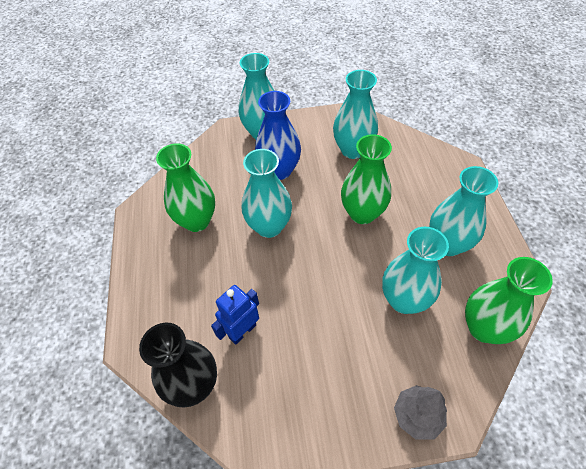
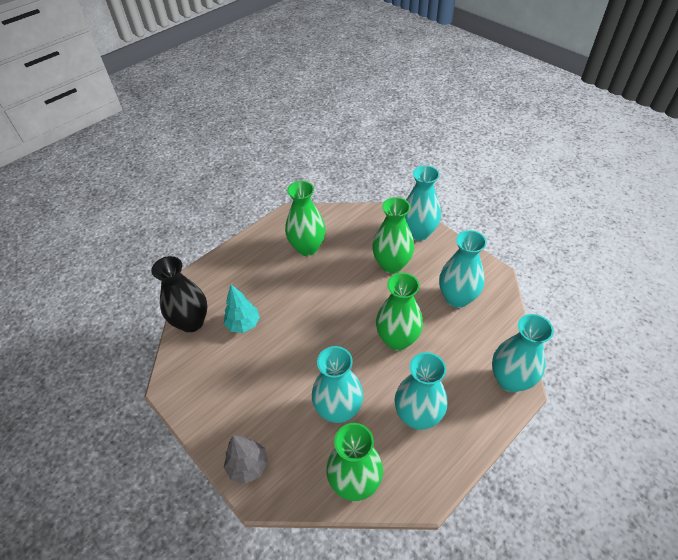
camera: 55 degrees right, 5 degrees down
(242, 331) = (243, 324): blue robot -> turquoise tree
(269, 226) = (336, 289): turquoise vase -> turquoise vase (510, 380)
(279, 170) = (391, 265): blue vase -> green vase

